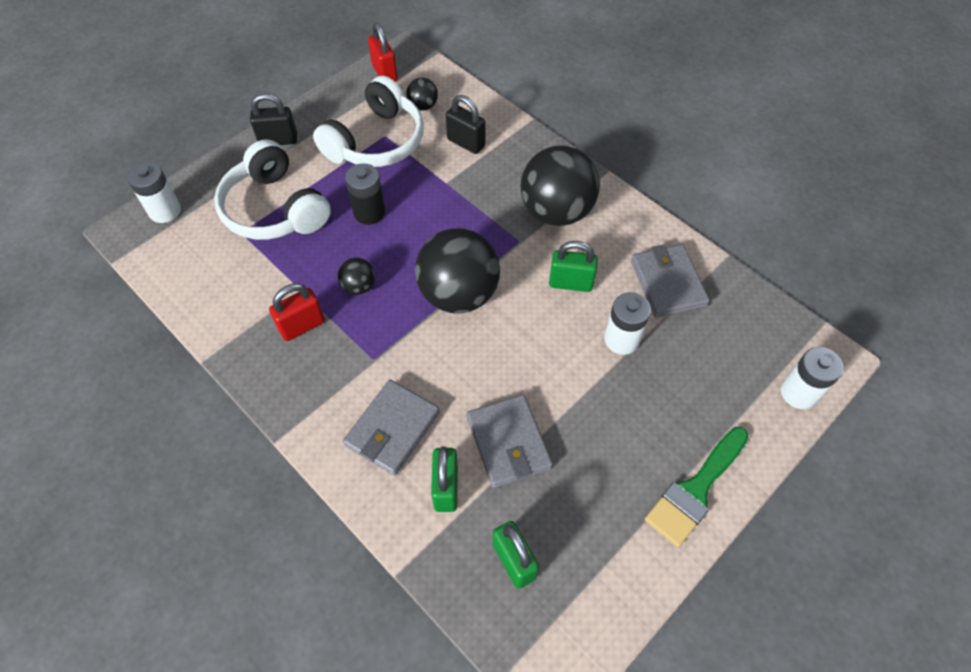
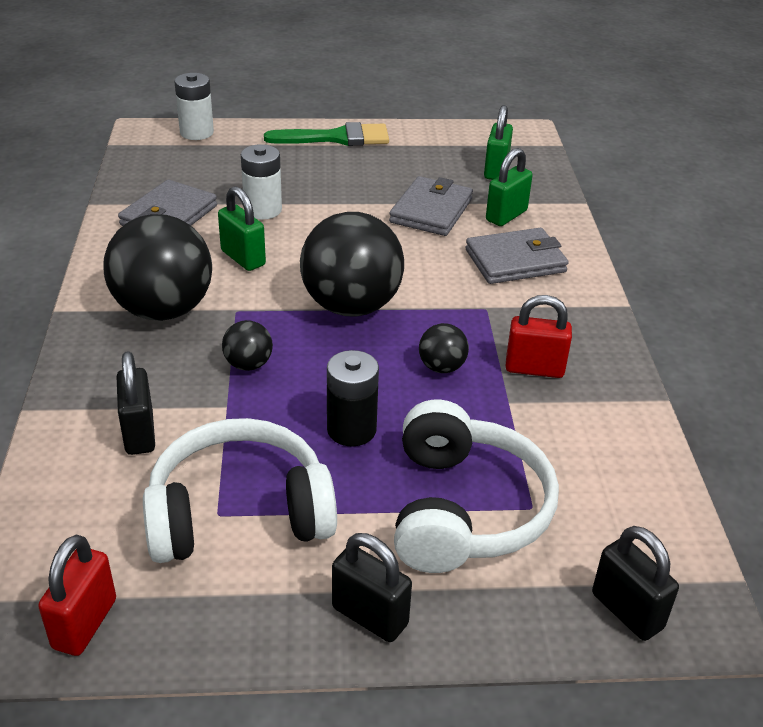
camera: 140 degrees left, 20 degrees down
(165, 211) = (627, 611): white battery -> black padlock
(423, 106) = (114, 521): black ball -> black ball (248, 364)

